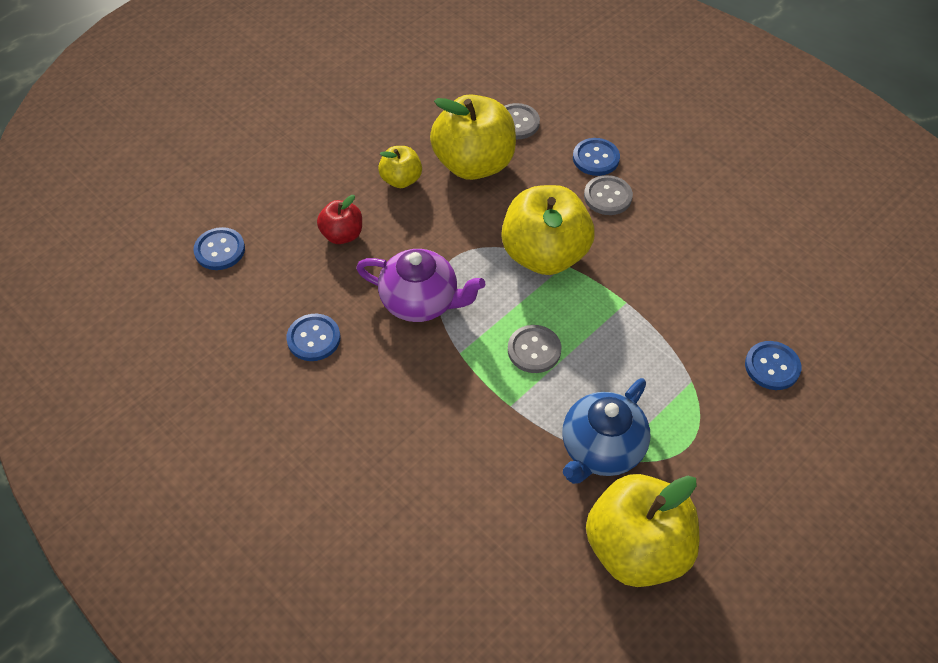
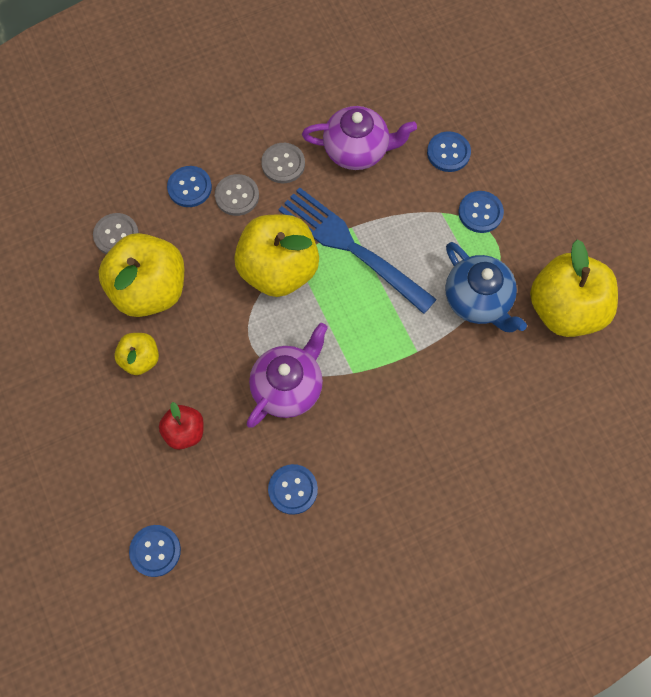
camera: 70 degrees left, 15 degrees up
(534, 350) = (371, 314): grey button -> grey button (283, 164)
(602, 310) = (352, 248): none -> blue fork
(714, 421) = (480, 213): none -> blue button
(721, 280) = (357, 150): none -> purple teapot

